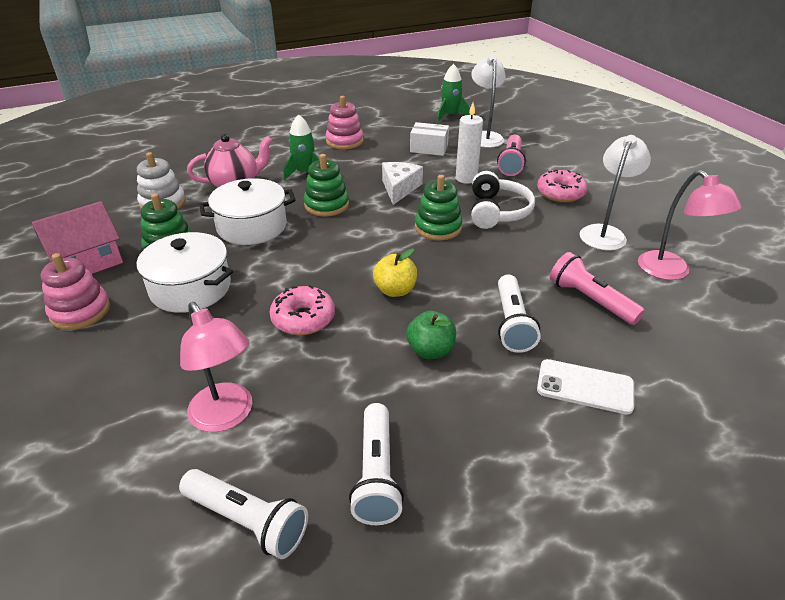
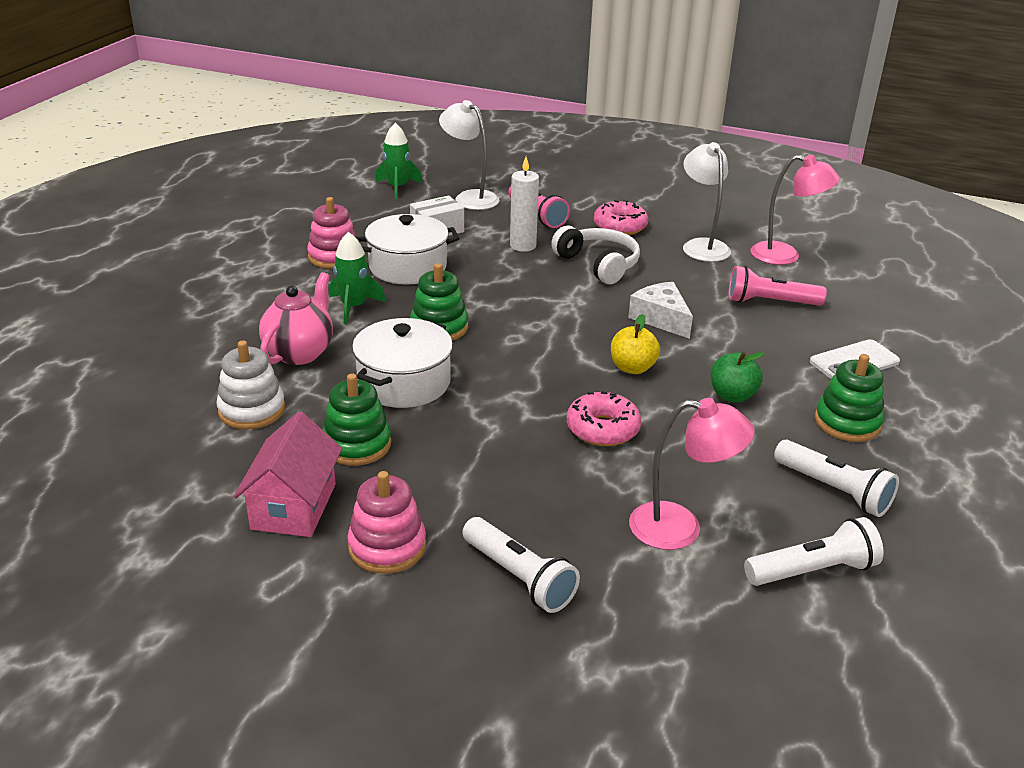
camera: 45 degrees left, 5 degrees down
(190, 288) = (456, 464): white pot -> white pot (408, 267)
(399, 188) = (479, 281): white cheese -> white cheese (661, 318)
(438, 227) = (575, 300): green stacking toy -> green stacking toy (847, 422)
(512, 323) = (750, 346): white flashlight -> white flashlight (519, 577)

